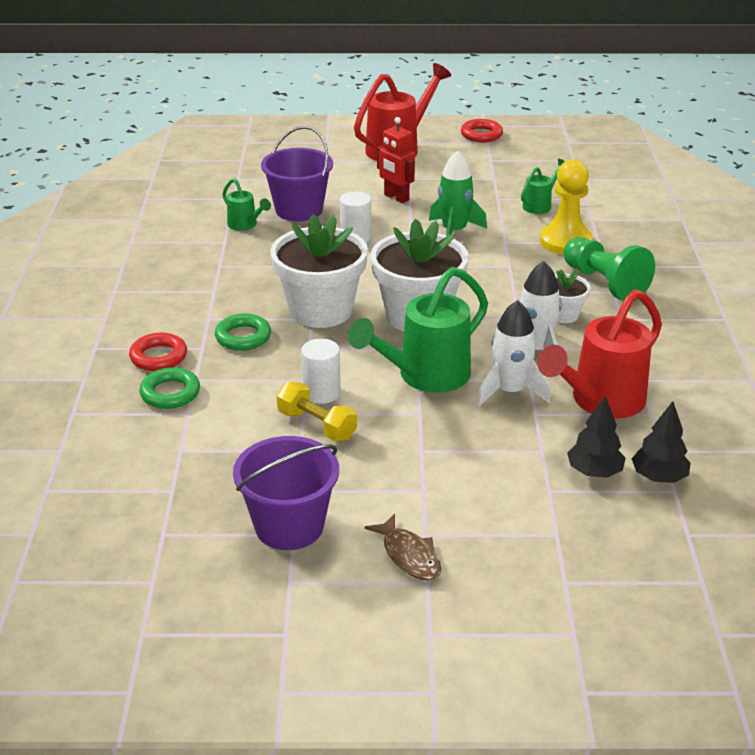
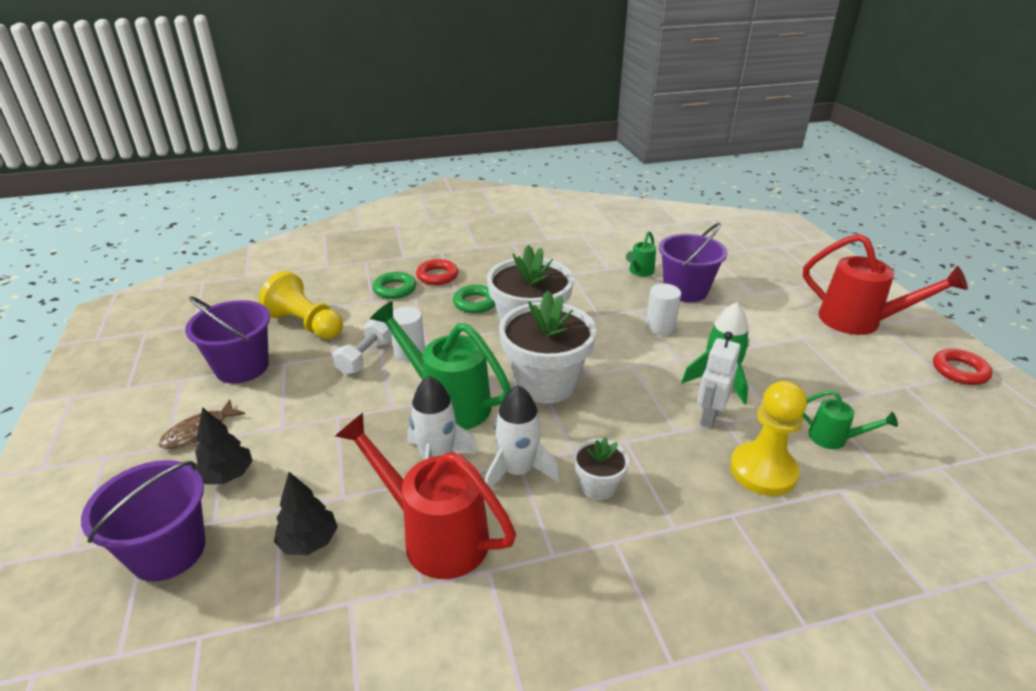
camera: 75 degrees right, 0 degrees up
(215, 471) = (306, 325): none -> yellow pawn
(317, 425) = (365, 357): yellow dumbbell -> white dumbbell
(396, 198) = (755, 336): red robot -> none
(497, 247) = (709, 417): none -> white robot
(589, 562) = (168, 551): none -> purple bucket
(604, 283) = (689, 516): green pawn -> none
(658, 477) = (300, 601): black tree -> black tree (227, 475)

